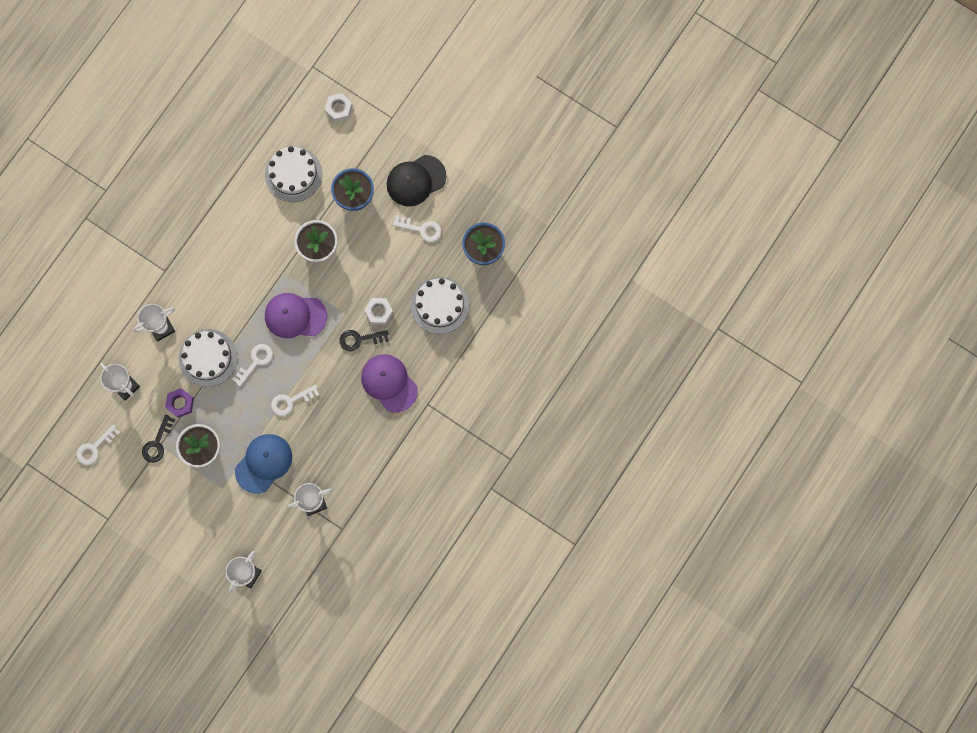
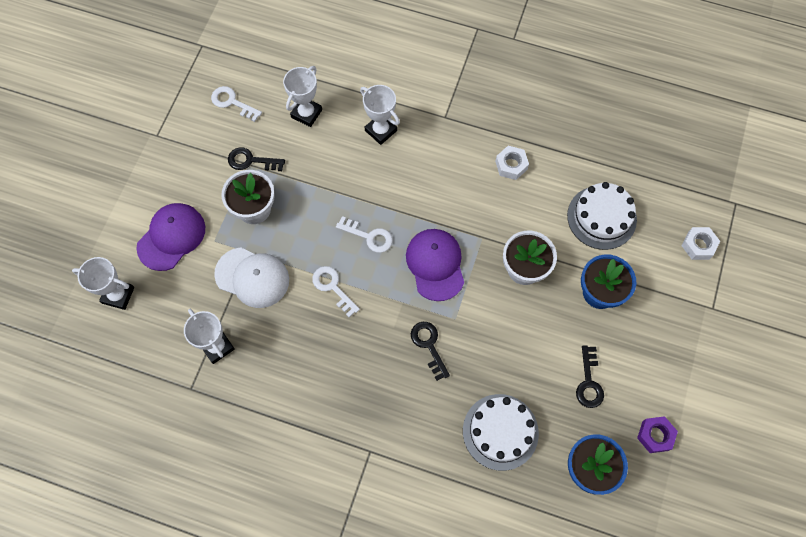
camera: 75 degrees right, 10 degrees down
(180, 403) = (301, 172): purple nut -> purple nut (655, 435)
(208, 358) = (360, 186): white cake -> none
(264, 463) = (252, 277): blue cap -> white cap
(379, 312) = (469, 359): white nut -> white nut (511, 165)
(389, 383) = (384, 396): purple cap -> purple cap (171, 237)
(416, 180) = (647, 358): black cap -> none
(421, 229) = (589, 382): white key -> black key

